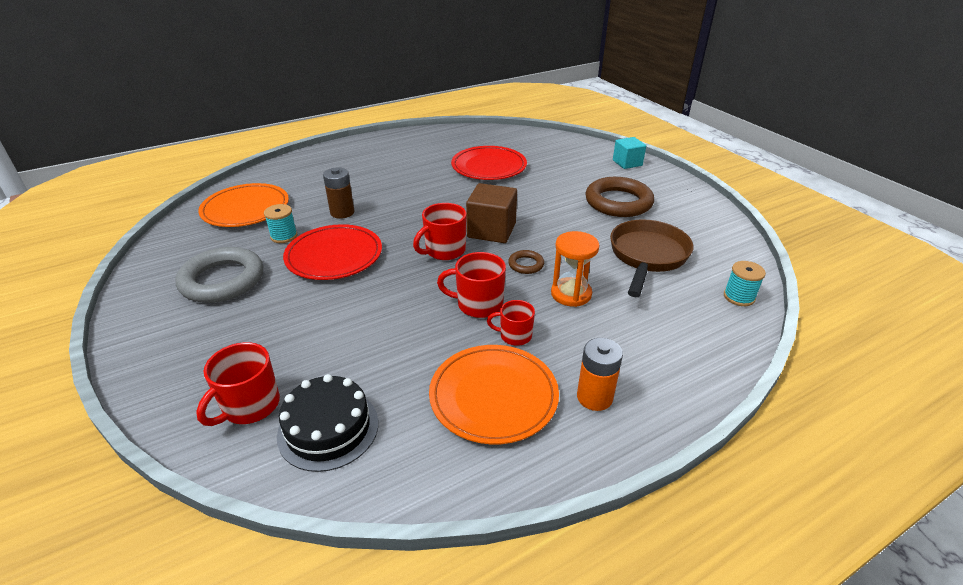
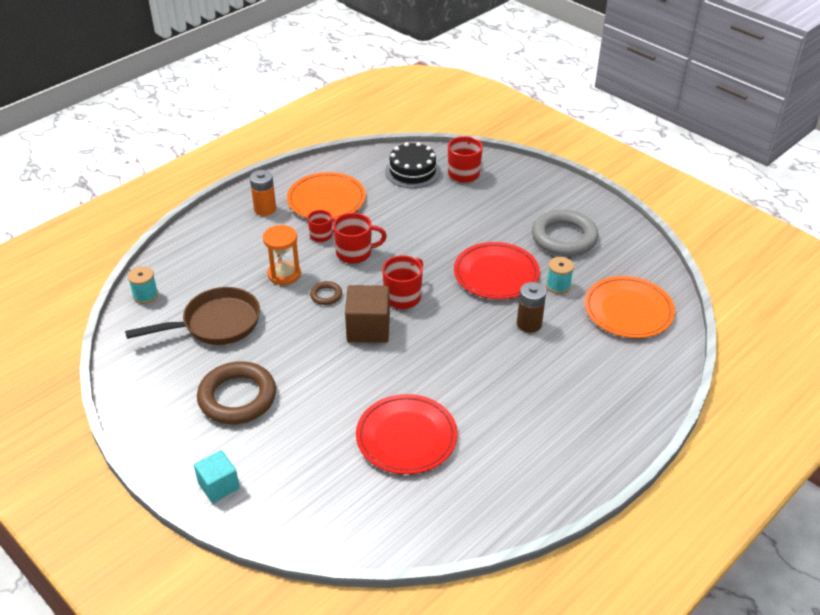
camera: 165 degrees right, 5 degrees up
(647, 256) = (215, 324): brown pan -> brown pan turned 120 degrees counterclockwise

